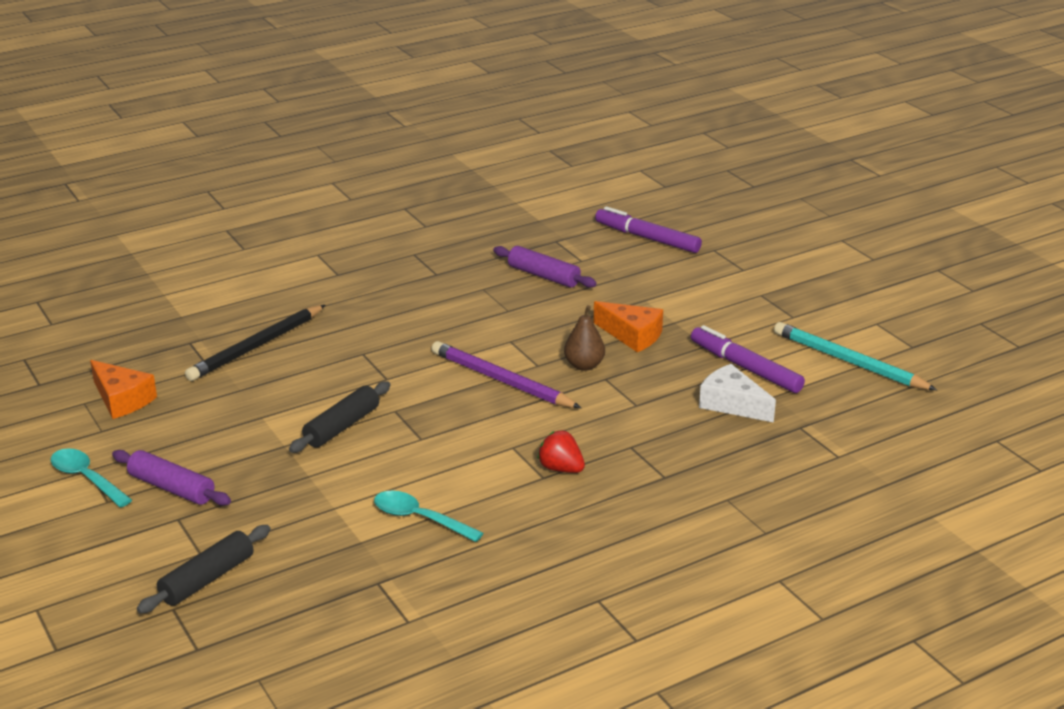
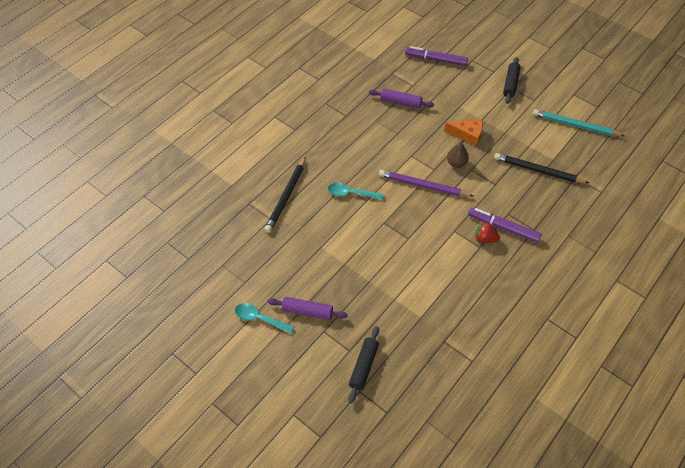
camera: 20 degrees left, 25 degrees up
(122, 399) = (241, 257): orange cheese -> none
(342, 426) = (365, 242): black rolling pin -> black rolling pin (510, 84)
(419, 518) = (439, 293): turquoise spoon -> turquoise spoon (351, 193)
(732, 404) = (538, 170): white cheese -> black pencil
(745, 368) = (531, 143): purple marker -> purple marker (503, 227)

